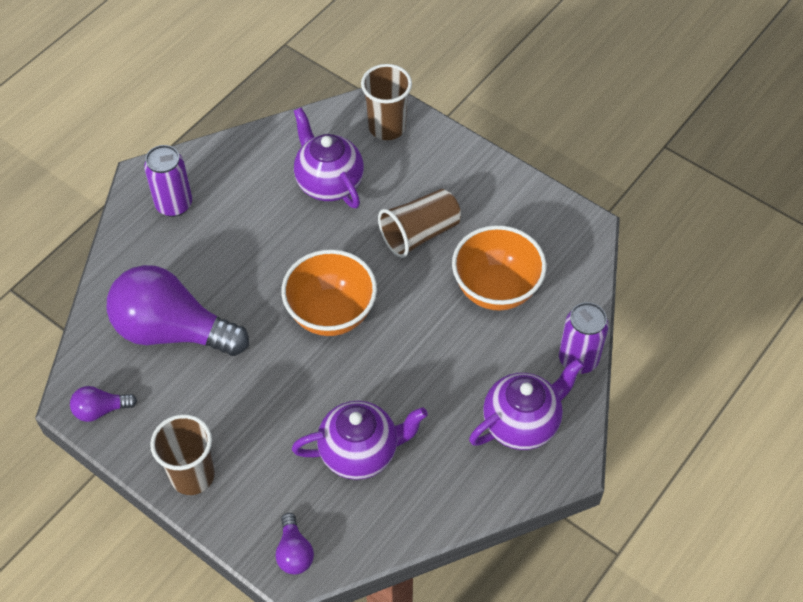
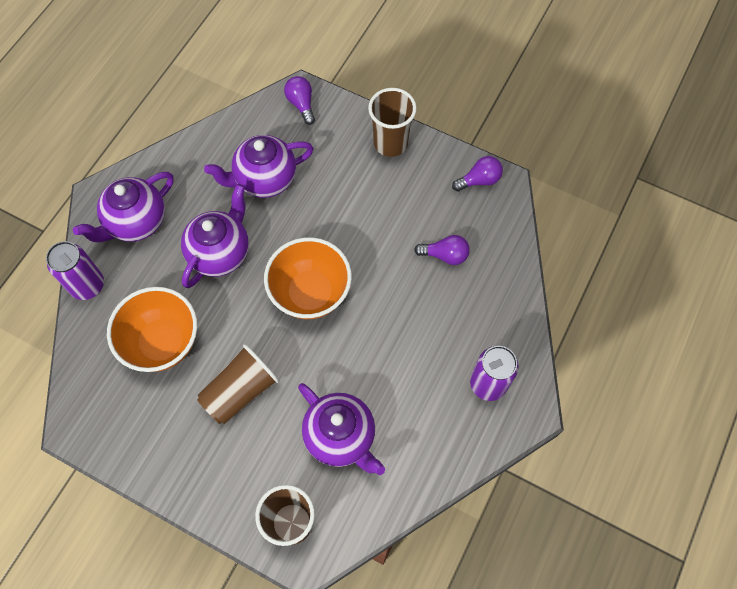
camera: 170 degrees right, 10 degrees up
(172, 330) = (445, 255): purple light bulb -> purple light bulb, size x0.43
(425, 372) = (220, 253): none -> purple teapot

